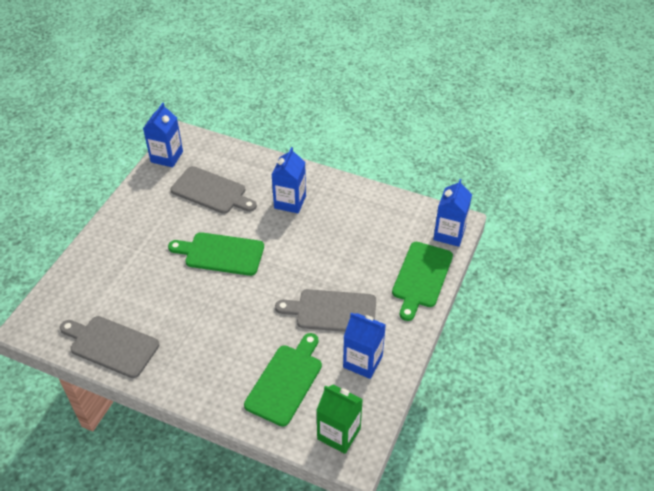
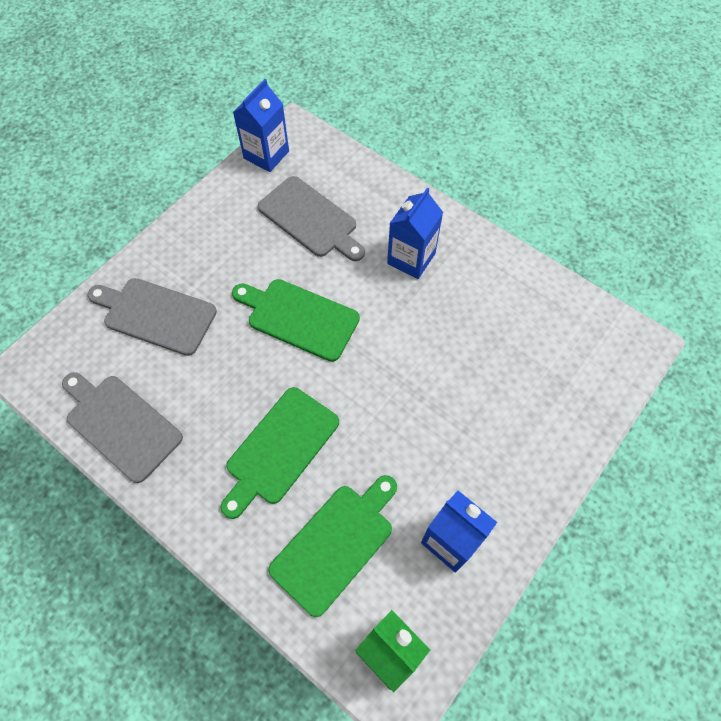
camera: 15 degrees right, 15 degrees up
(332, 311) = (428, 446): grey cutting board -> grey cutting board (156, 315)
(421, 277) = (567, 422): green cutting board -> green cutting board (279, 449)
(449, 234) = (624, 360): blue carton -> none

